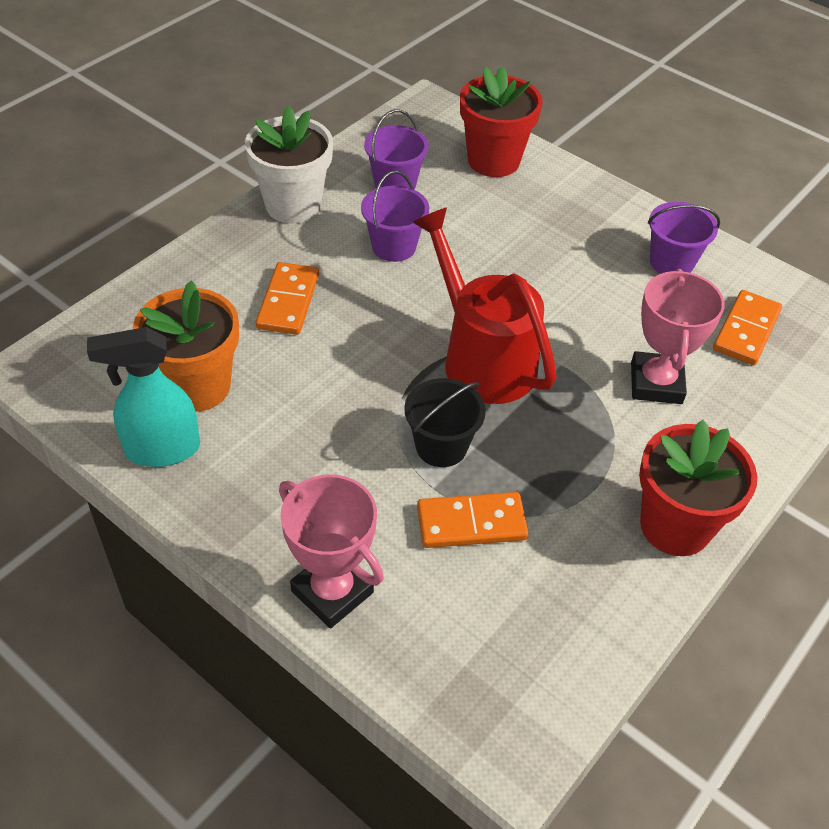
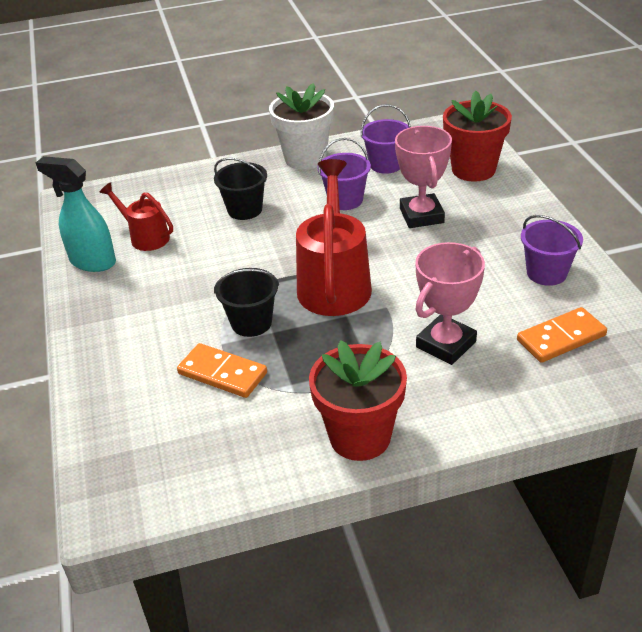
camera: 40 degrees right, 10 degrees down
(197, 386) = (145, 237): orange flower pot -> red watering can
(288, 301) = (245, 210): orange domino -> black bucket
(332, 591) = (101, 373): pink trophy -> pink trophy (421, 216)

